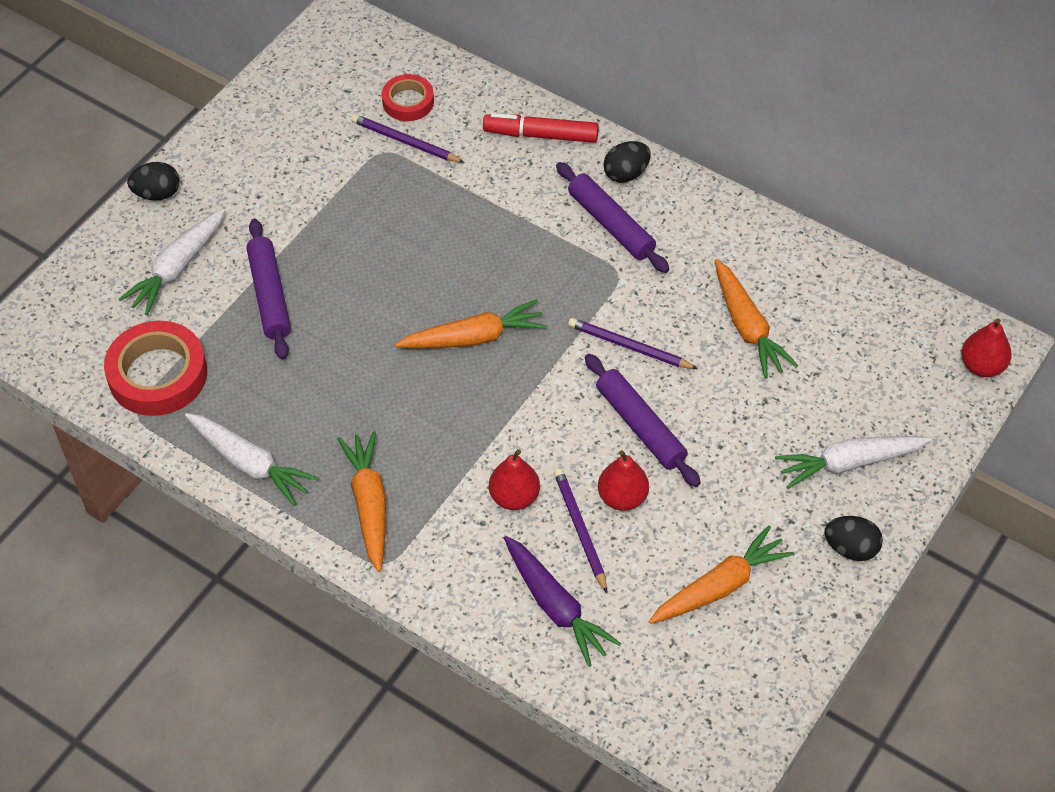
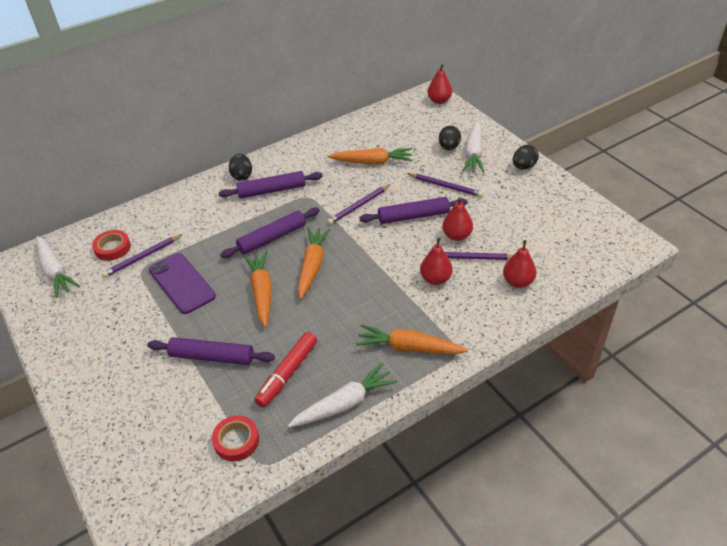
camera: 65 degrees left, 10 degrees down
(157, 194) = (73, 400): black egg -> black egg (449, 147)
(158, 374) = (236, 441): red tape -> red tape, size x0.58
(177, 268) = (150, 405): white carrot -> white carrot (55, 271)
(377, 206) = (182, 283): none -> purple phone
(508, 268) = (272, 238): none -> purple rolling pin
(541, 135) = (188, 199): red marker -> red marker (287, 373)
(555, 606) = (518, 282): purple carrot -> red pear
(720, 586) = (529, 215): orange carrot -> orange carrot (262, 292)
(737, 448) = (446, 186): none -> purple pencil

